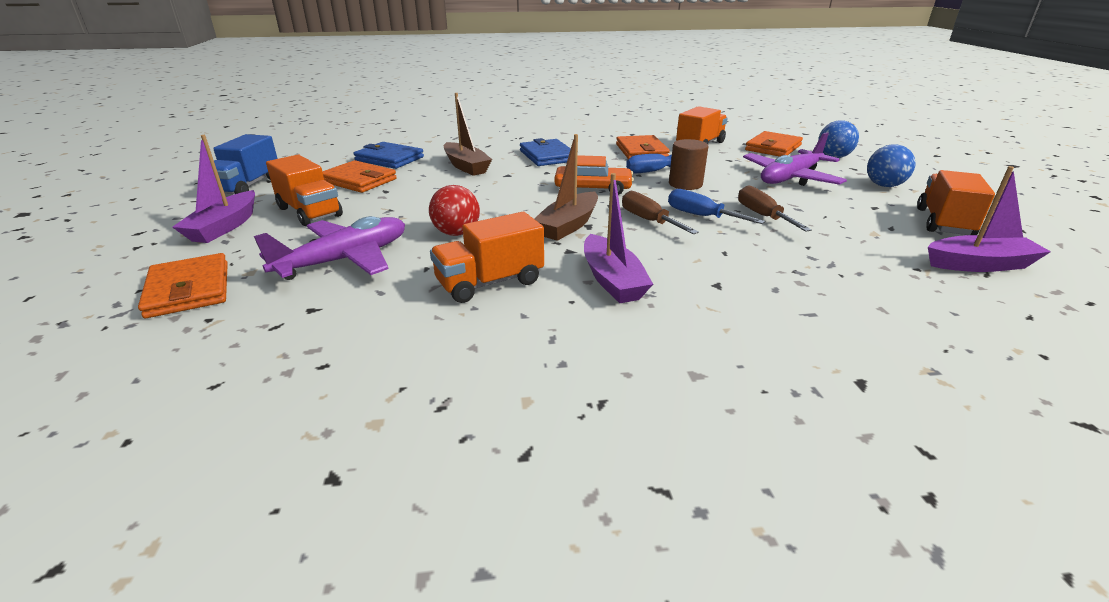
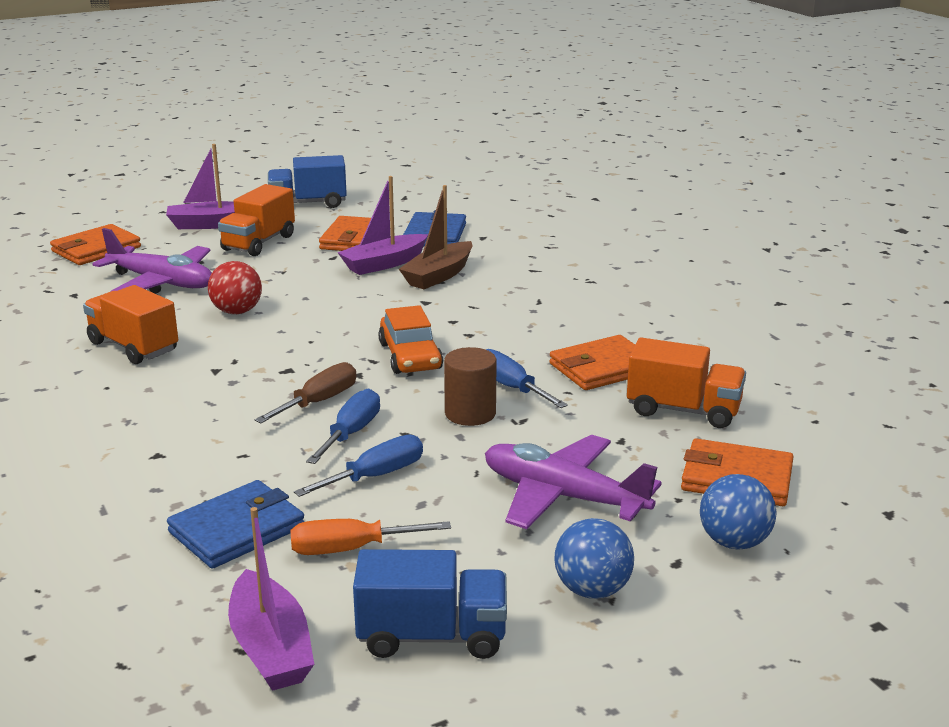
camera: 70 degrees right, 5 degrees down
(547, 156) = (519, 311): blue wallet -> blue wallet (237, 529)
(568, 225) = (282, 360): brown boat -> none
(612, 280) = (153, 400): purple boat -> purple boat (384, 264)
(762, 216) = (376, 476): brown screwdriver -> blue screwdriver
(856, 232) = (350, 549): none -> orange screwdriver
(944, 222) = (432, 636): orange truck -> blue truck

